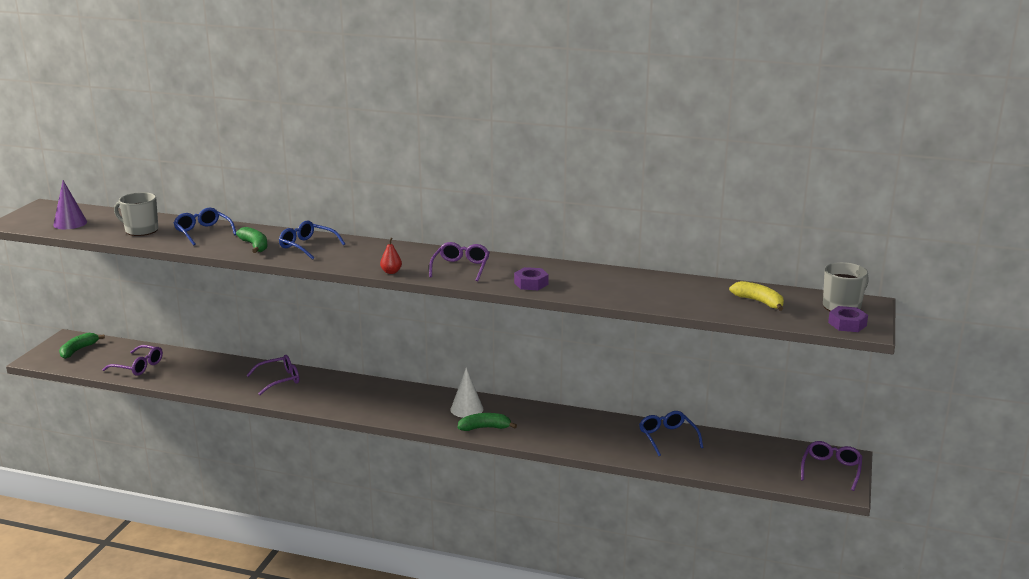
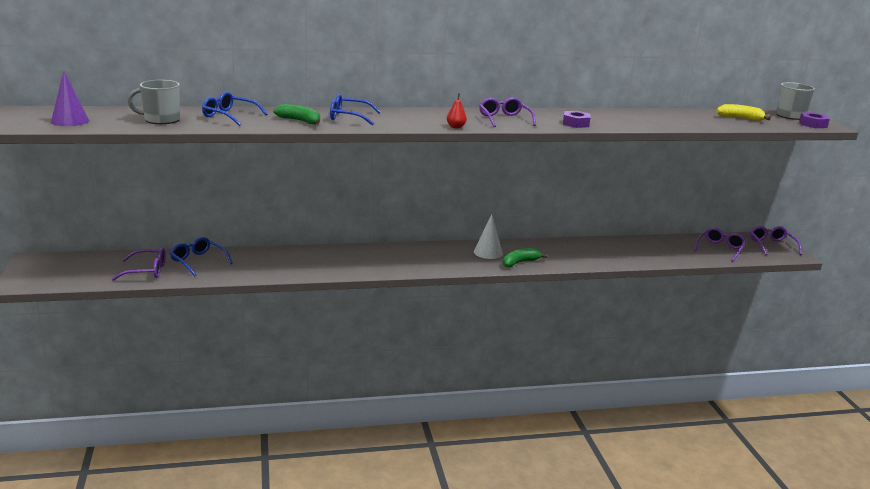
camera: 30 degrees left, 0 degrees up
(78, 350) = (59, 268): green banana -> none
(279, 380) = (302, 258): purple glasses -> purple glasses (720, 249)
(667, 437) = (651, 245): blue glasses -> blue glasses (198, 261)

